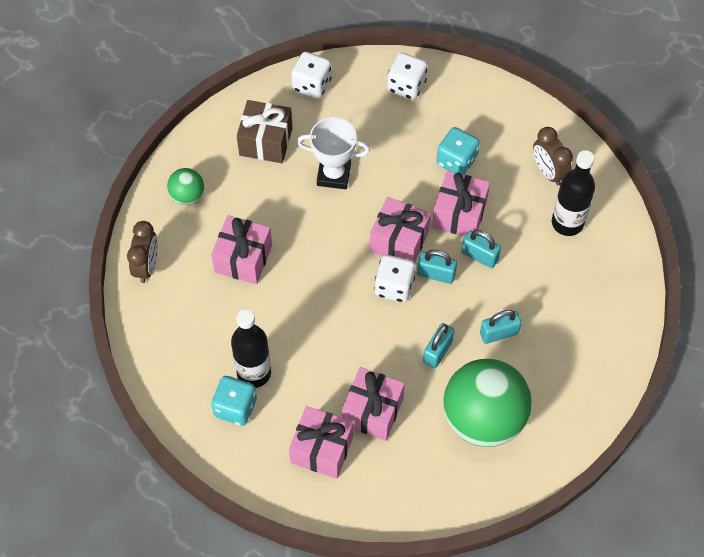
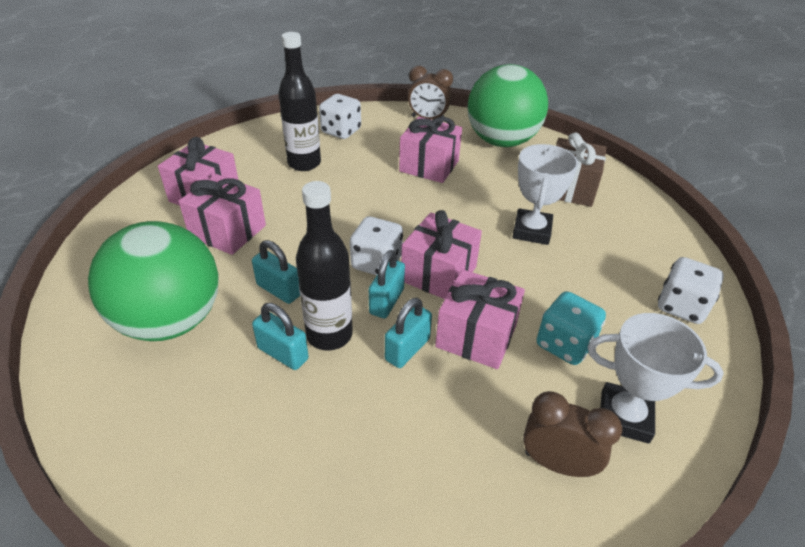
camera: 95 degrees right, 20 degrees down
(187, 195) = (501, 141): green ball -> green ball, size x2.17
(235, 407) = (274, 152): turquoise dice -> none
(312, 85) = (655, 225): white dice -> white dice (341, 131)
(499, 333) = (283, 353): turquoise padlock -> turquoise padlock turned 45 degrees counterclockwise
(509, 134) = (624, 416): none -> white trophy
(548, 172) = (557, 463): brown clock -> brown clock turned 45 degrees clockwise
(567, 223) = (455, 475): black bottle -> black bottle (329, 335)

